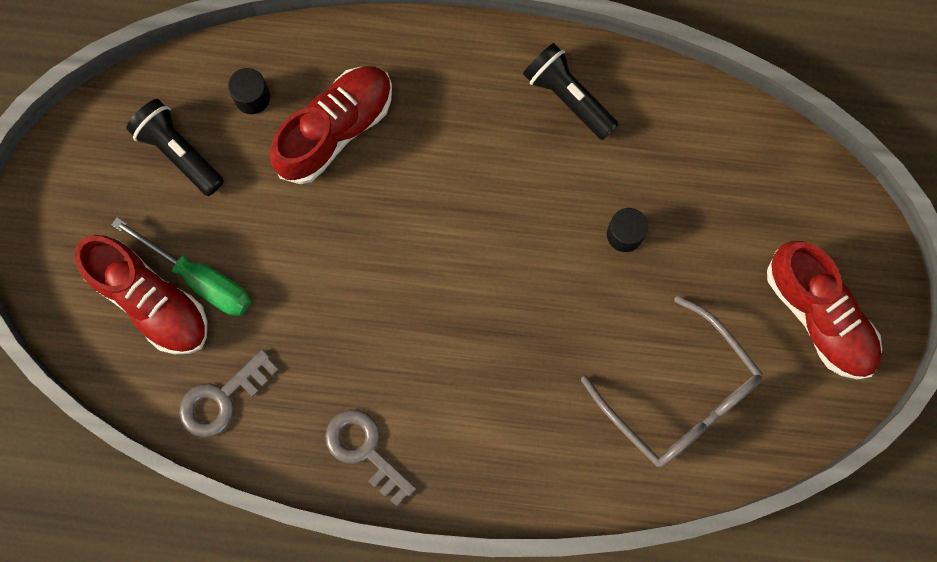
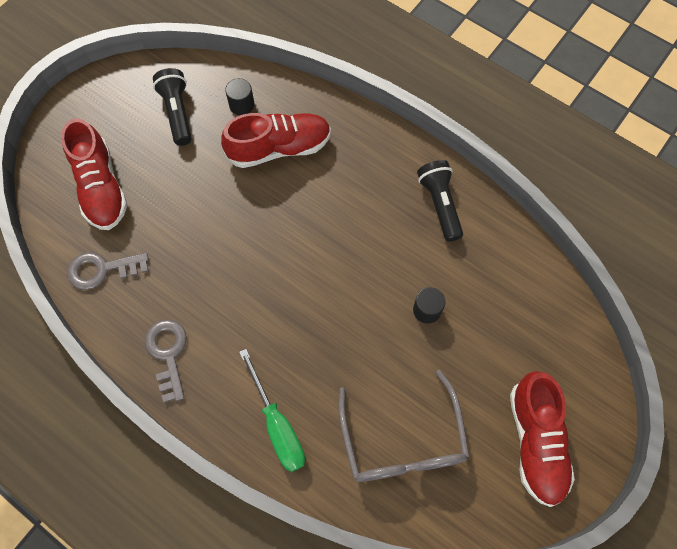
camera: 30 degrees right, 10 degrees down
(200, 279) = (139, 191): green screwdriver -> green screwdriver (277, 425)

